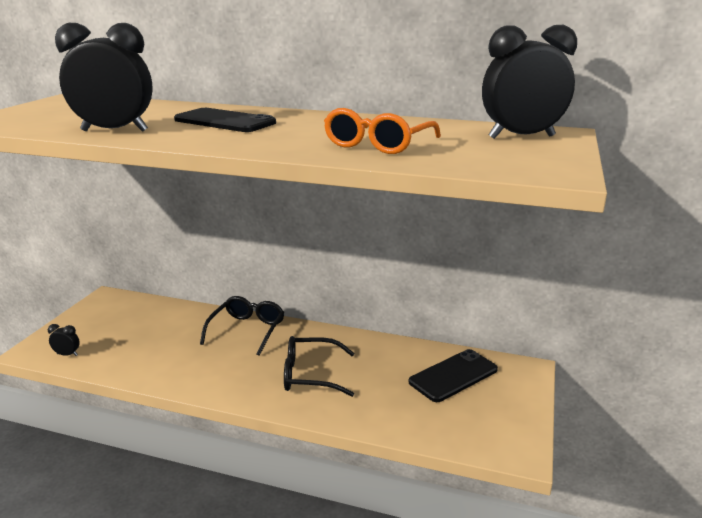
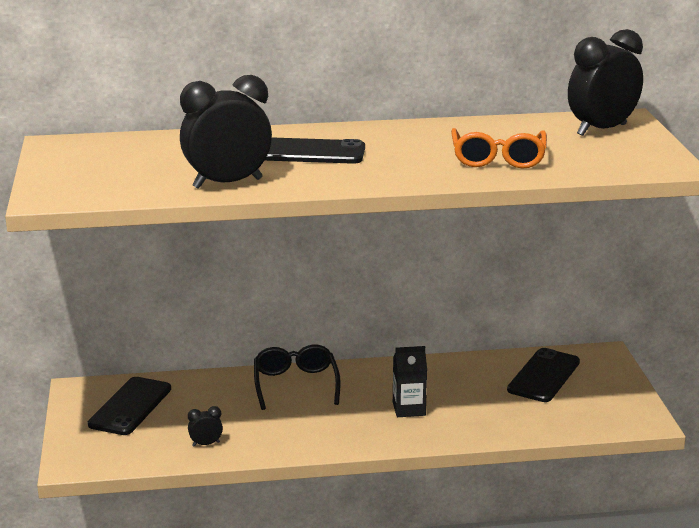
camera: 25 degrees left, 0 degrees up
(67, 354) = (121, 456): black clock -> black clock (206, 444)
(120, 318) = (130, 406): none -> black phone
(310, 375) = (409, 409): black glasses -> black carton

